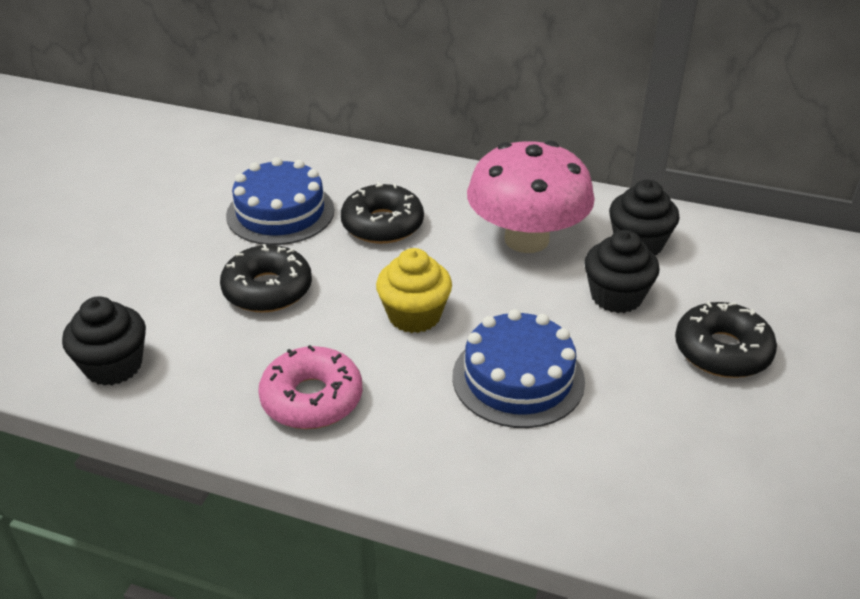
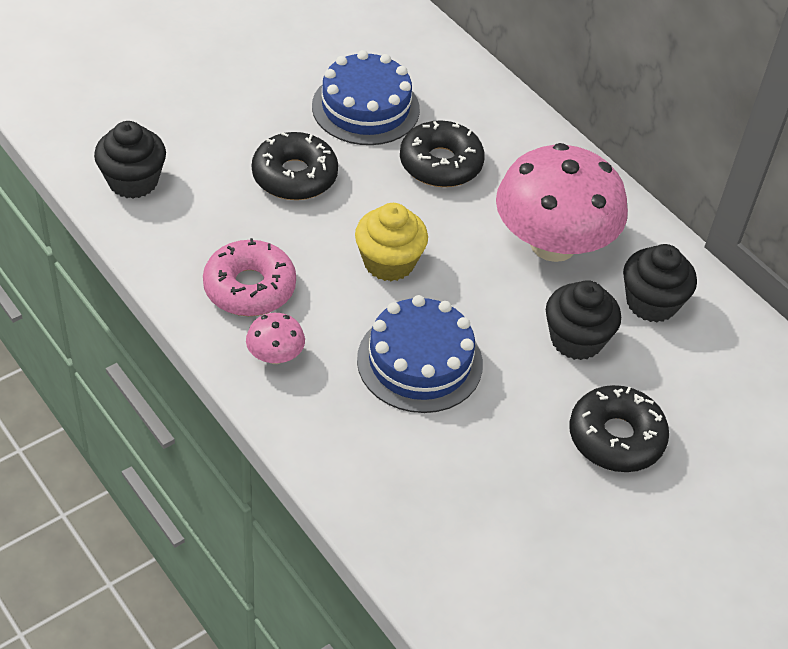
camera: 30 degrees right, 10 degrees up
(391, 443) = (275, 356): none -> pink mushroom

